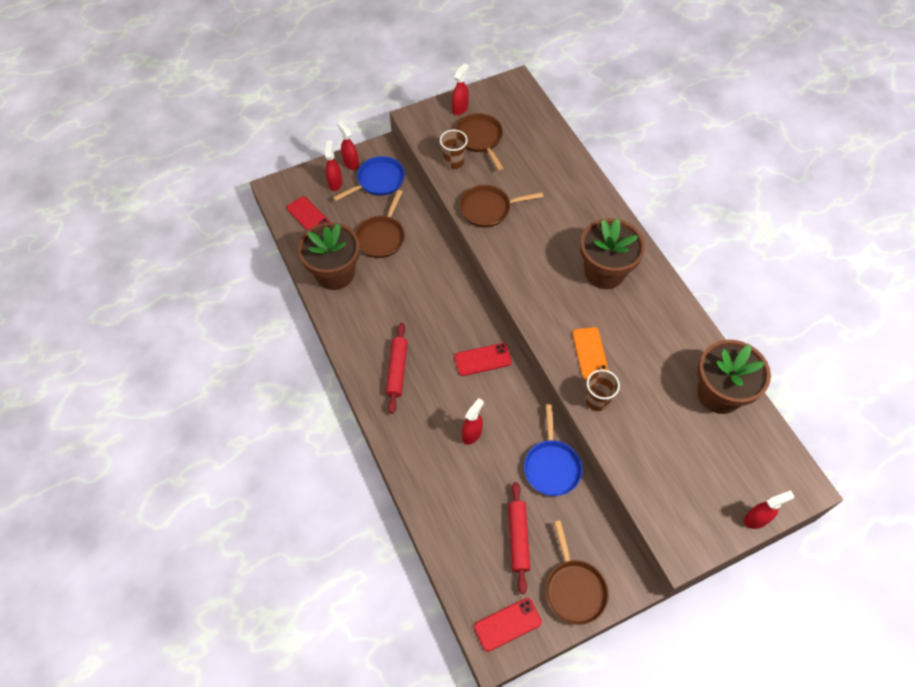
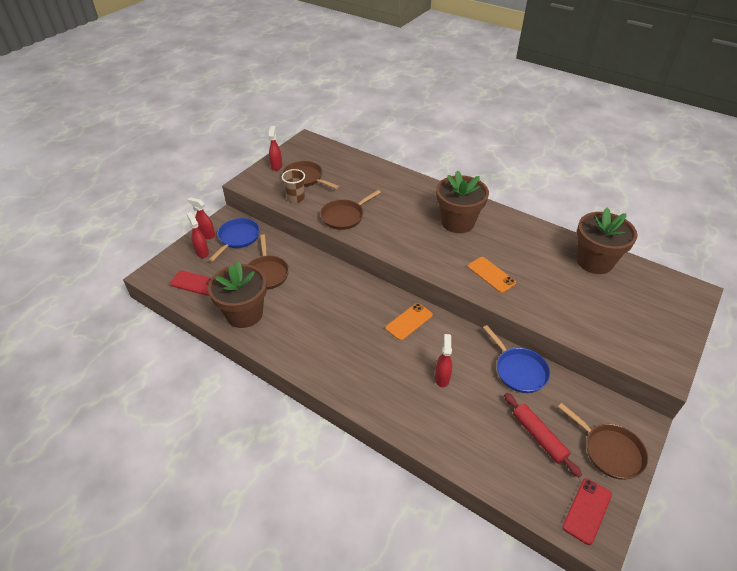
camera: 30 degrees left, 15 degrees down
(397, 370) = (347, 360): red rolling pin -> none
(483, 359) = (409, 321): red phone -> orange phone
(597, 400) = (522, 302): brown cup -> none
(756, 519) = (689, 326): red spray bottle -> none

